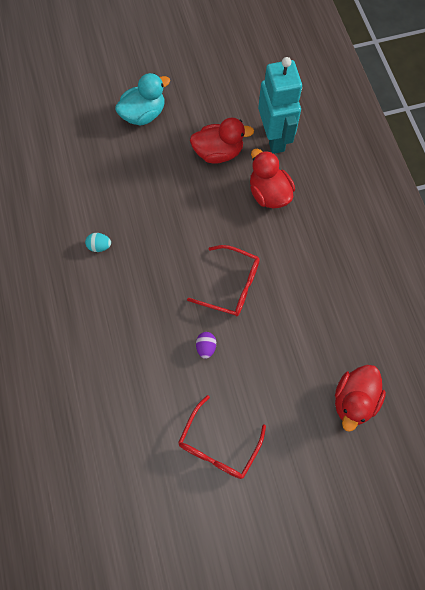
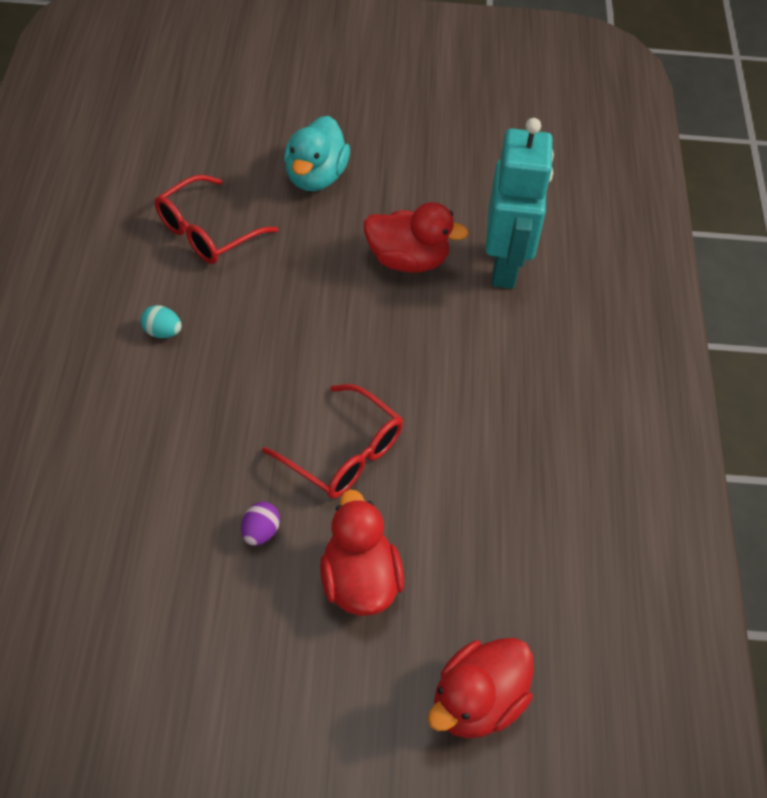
camera: 15 degrees right, 15 degrees down
(143, 114) = (315, 177): turquoise duck -> turquoise duck turned 120 degrees clockwise
(218, 445) = (211, 693): red glasses -> red glasses (206, 232)
(269, 194) = (463, 340): red duck -> red duck (359, 581)

